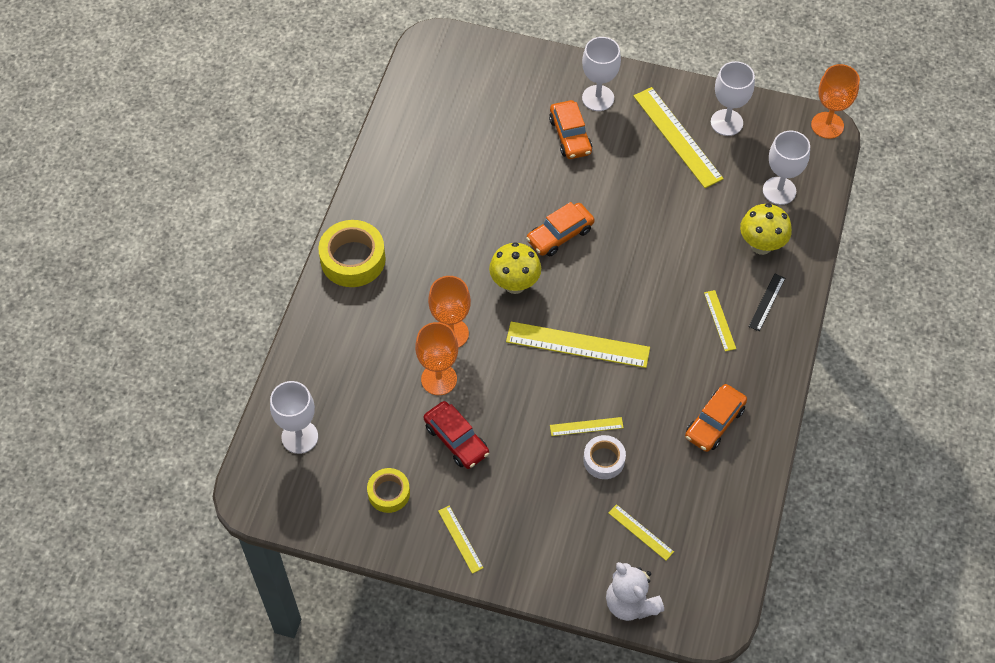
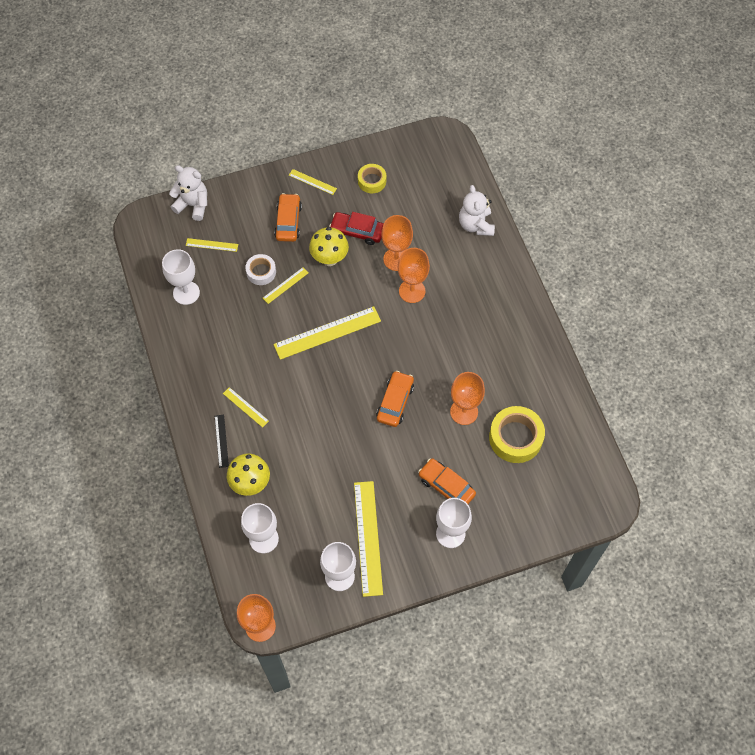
camera: 145 degrees right, 5 degrees up
(299, 437) = (448, 180): white goblet -> white goblet (186, 293)
(318, 363) = (476, 225): none -> white teddy bear
(353, 259) = (513, 300): yellow tape -> yellow tape (515, 438)
(498, 187) = (464, 412): none -> orange goblet
(515, 284) = (398, 348): yellow mushroom -> yellow mushroom (329, 259)
(677, 137) = (368, 537): yellow ruler -> yellow ruler turned 60 degrees clockwise
(714, 422) = (207, 335): orange car -> orange car (288, 222)

